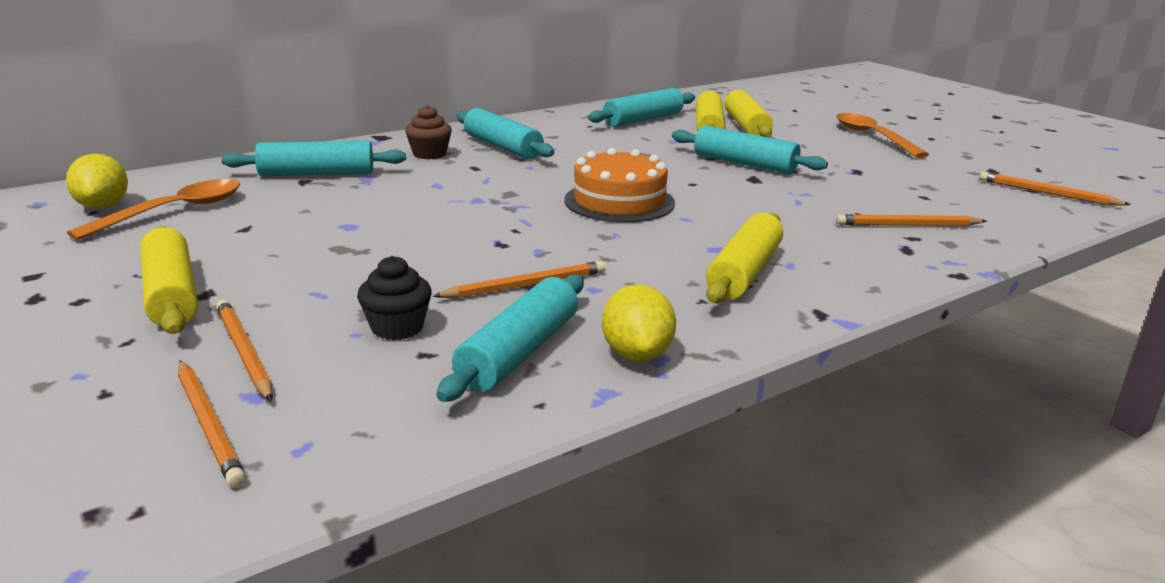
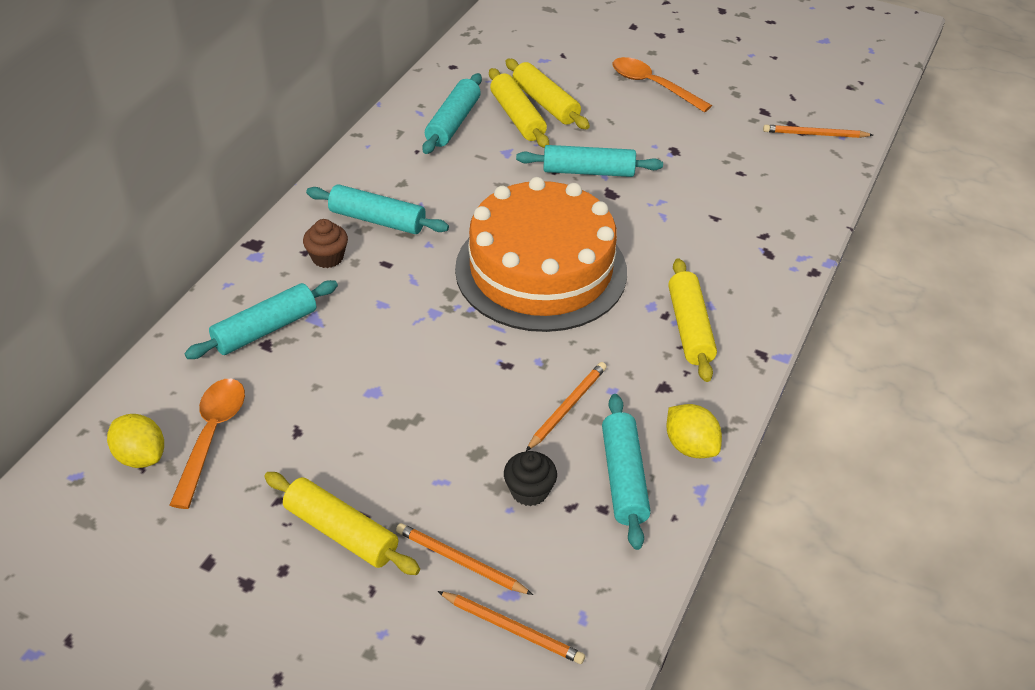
camera: 30 degrees left, 20 degrees up
(619, 201) = (541, 270): orange cake -> orange cake, size x1.82
(907, 225) = (752, 220): orange pencil -> none

